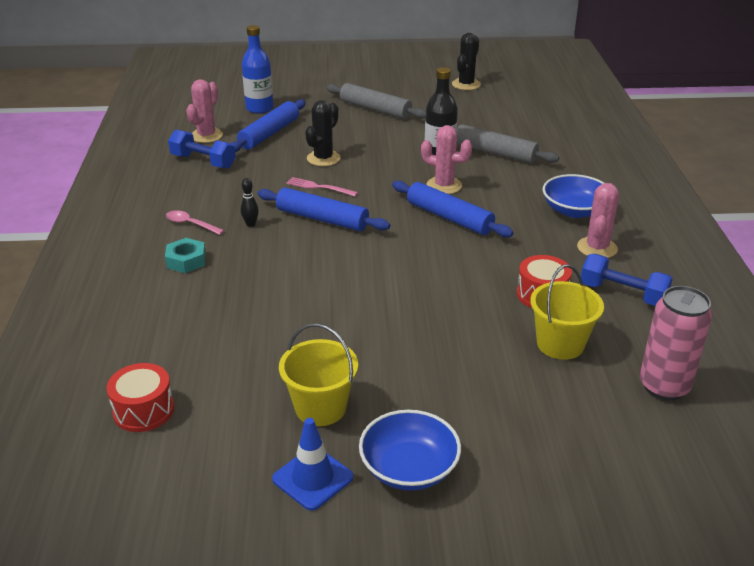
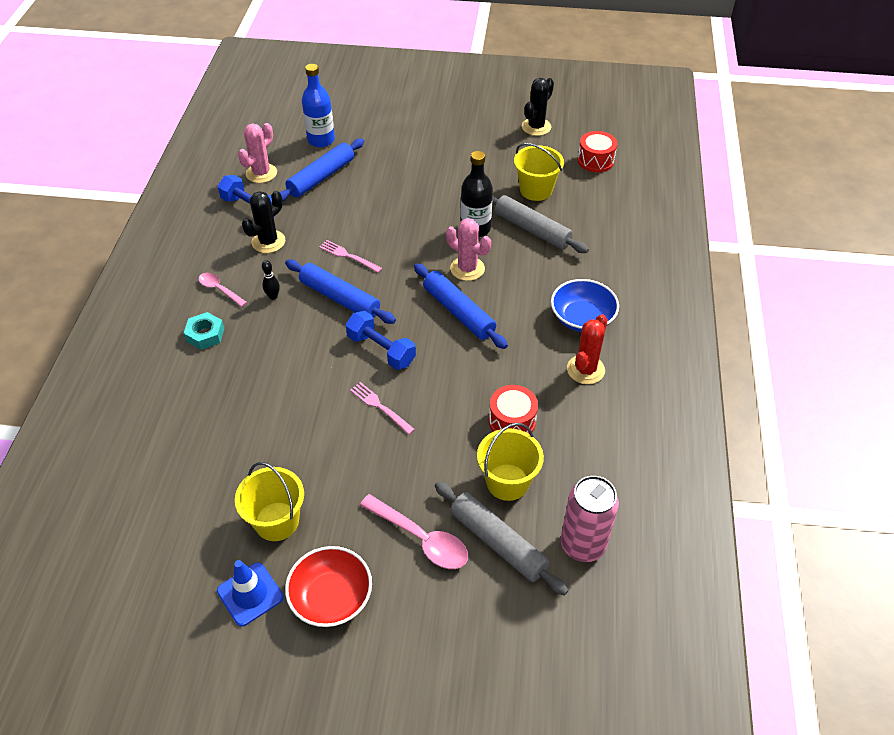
camera: 10 degrees right, 15 degrees up
(143, 410) = (132, 501): red drum -> red drum (595, 160)
(323, 158) = (363, 218): black cactus -> black cactus (268, 242)
(375, 109) = (433, 154): grey rolling pin -> grey rolling pin (498, 542)
(398, 298) = (380, 407): none -> pink fork
(409, 468) = (331, 597): blue bowl -> red bowl
(485, 126) = (536, 190): none -> yellow bucket
(488, 403) = (420, 538): none -> pink spoon
(597, 248) = (585, 370): pink cactus -> red cactus
(622, 294) = (588, 430): blue dumbbell -> blue dumbbell (381, 350)

